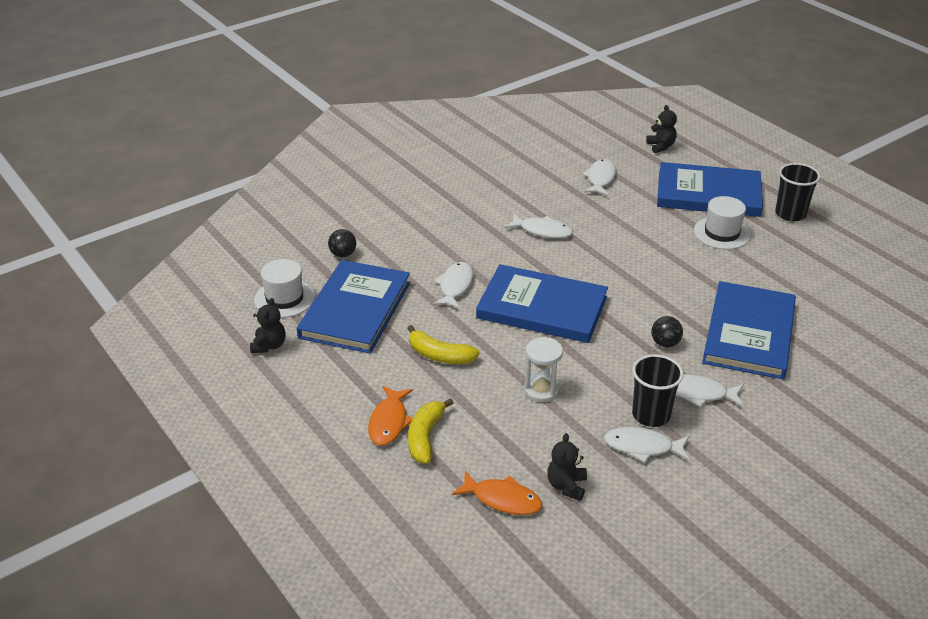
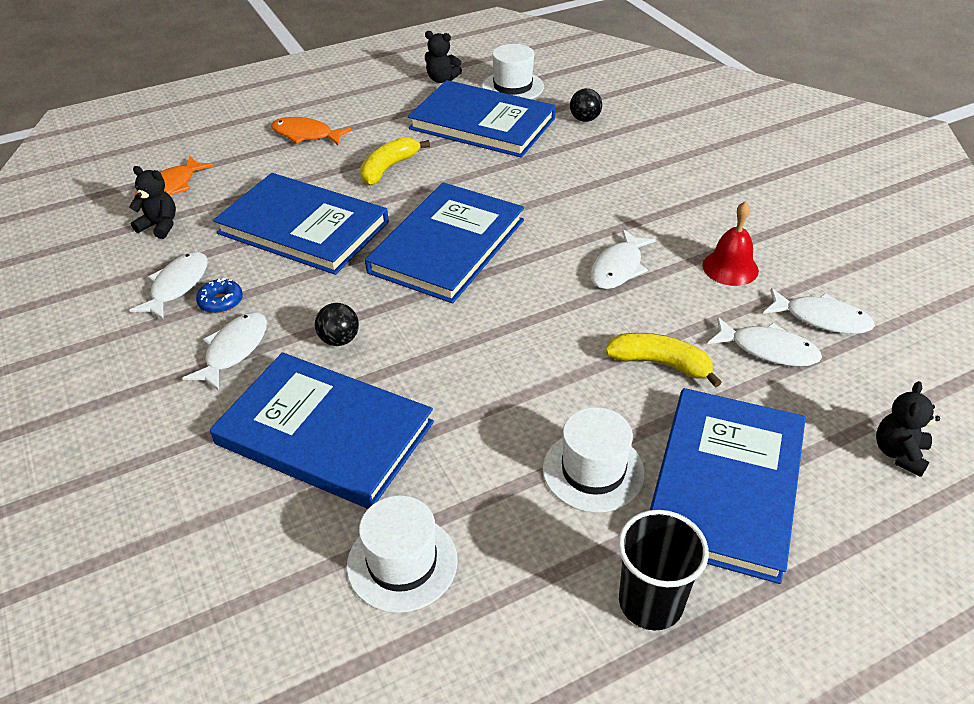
camera: 100 degrees right, 5 degrees up
(425, 437) = (275, 152): yellow banana -> yellow banana (660, 364)
(455, 286) = (508, 187): white fish -> white fish (821, 319)
(528, 189) = (730, 268): none -> red bell
(541, 390) = (303, 228): white hourglass -> blue book
(651, 415) = (221, 302): black cup -> blue donut
(661, 146) = (899, 453): black teddy bear -> black teddy bear turned 120 degrees clockwise
(817, 289) = (402, 563): none -> white hat

